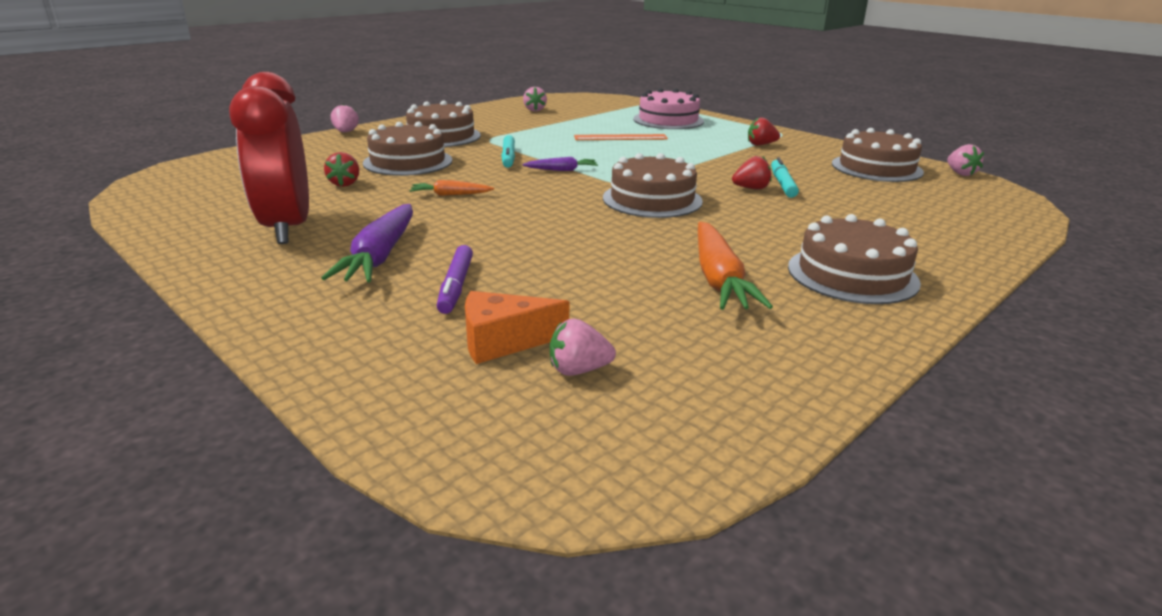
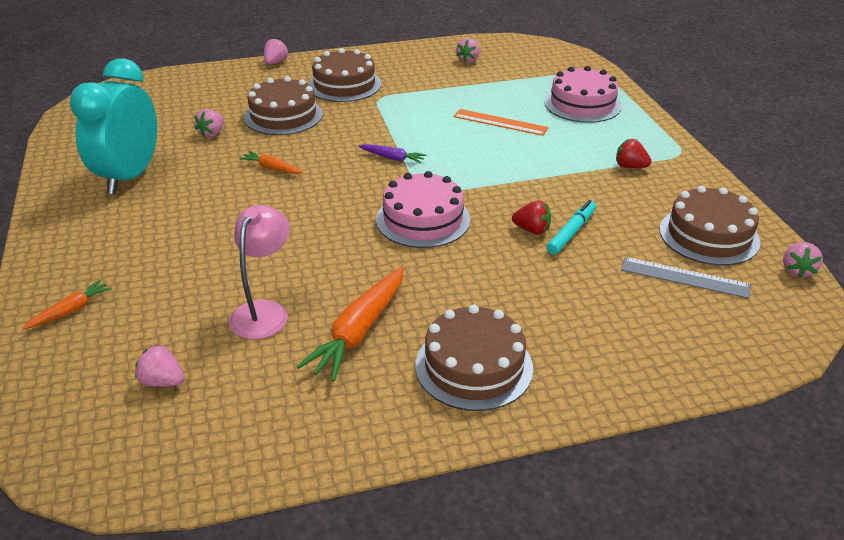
camera: 30 degrees right, 10 degrees up
(287, 228) = (130, 177): red clock -> turquoise clock
(345, 184) = (212, 133): red strawberry -> pink strawberry
(367, 345) = (71, 310): none -> orange carrot
(380, 256) = (158, 226): purple carrot -> none
(456, 286) = (173, 274): purple marker -> none
(503, 341) = (147, 338): orange cheese -> none
(508, 157) = (368, 129): turquoise marker -> none
(603, 288) = (264, 311): none -> pink lamp
(652, 199) = (423, 219): brown cake -> pink cake
(902, 191) = (685, 277): none -> grey ruler

